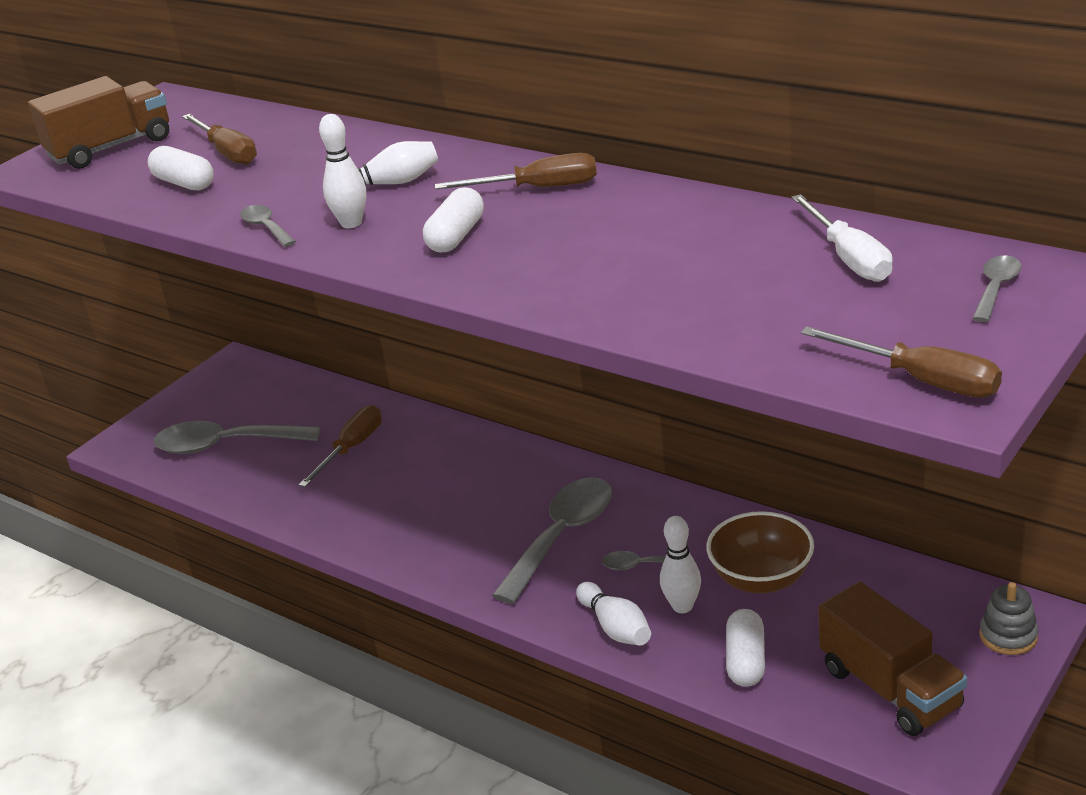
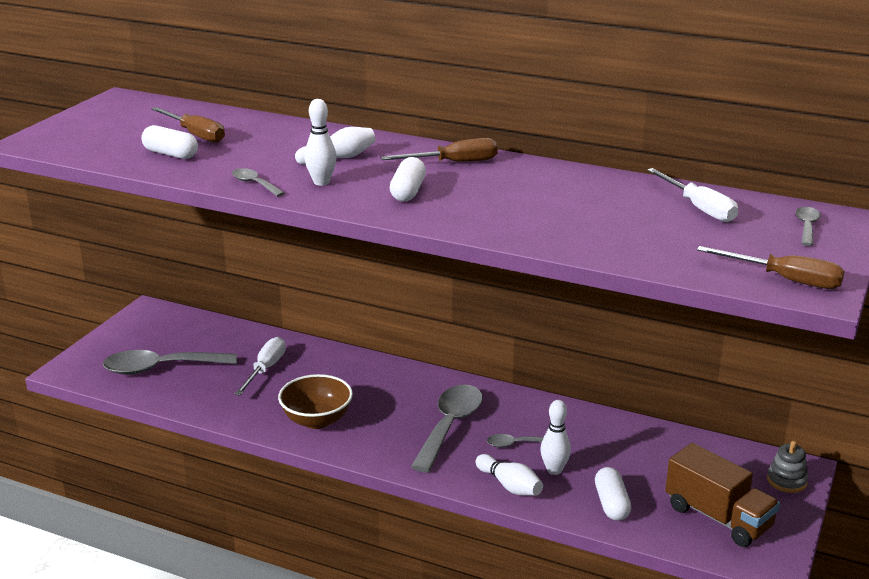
camera: 15 degrees left, 5 degrees down
(111, 148) = (95, 129): brown truck -> none
(351, 448) = (265, 369): brown screwdriver -> white screwdriver
(761, 579) = (605, 450): brown bowl -> brown bowl (317, 420)

